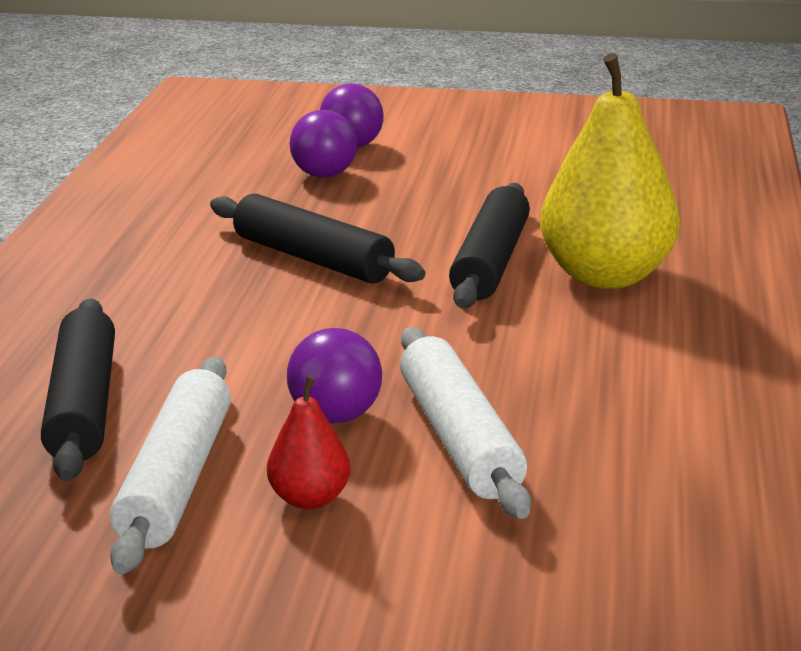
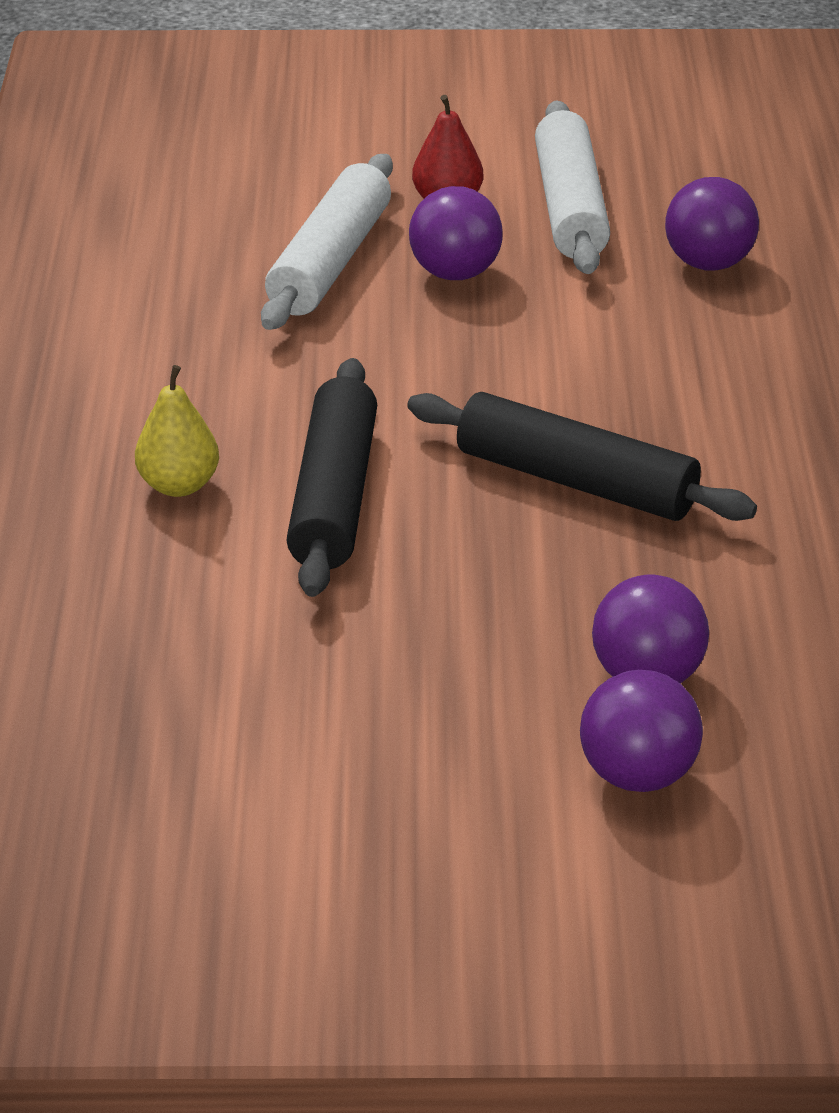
camera: 170 degrees right, 10 degrees up
(83, 405) = (708, 263): black rolling pin -> purple ball
(459, 438) = (330, 262): white rolling pin -> white rolling pin turned 45 degrees clockwise
(605, 276) = (179, 485): yellow pear -> yellow pear, size x0.46

